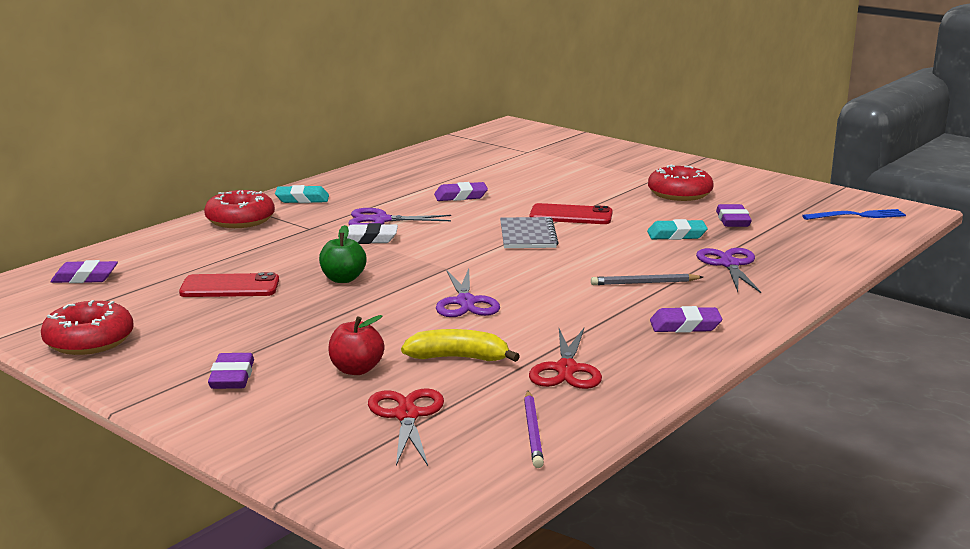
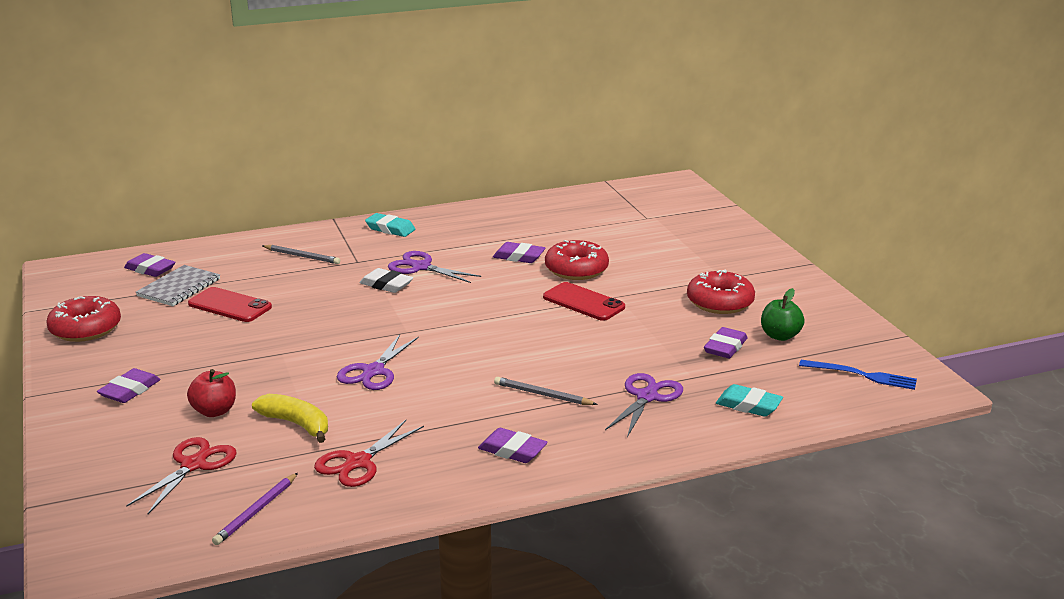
camera: 30 degrees right, 5 degrees up
(240, 220) = (318, 240): red donut -> red donut (576, 269)
(244, 235) = (302, 256): none -> grey pencil
(343, 279) = (315, 321): green apple -> green apple (780, 336)
(527, 235) = (516, 315): grey notebook -> grey notebook (179, 288)
(676, 235) = (647, 350): turquoise eraser -> turquoise eraser (748, 405)

